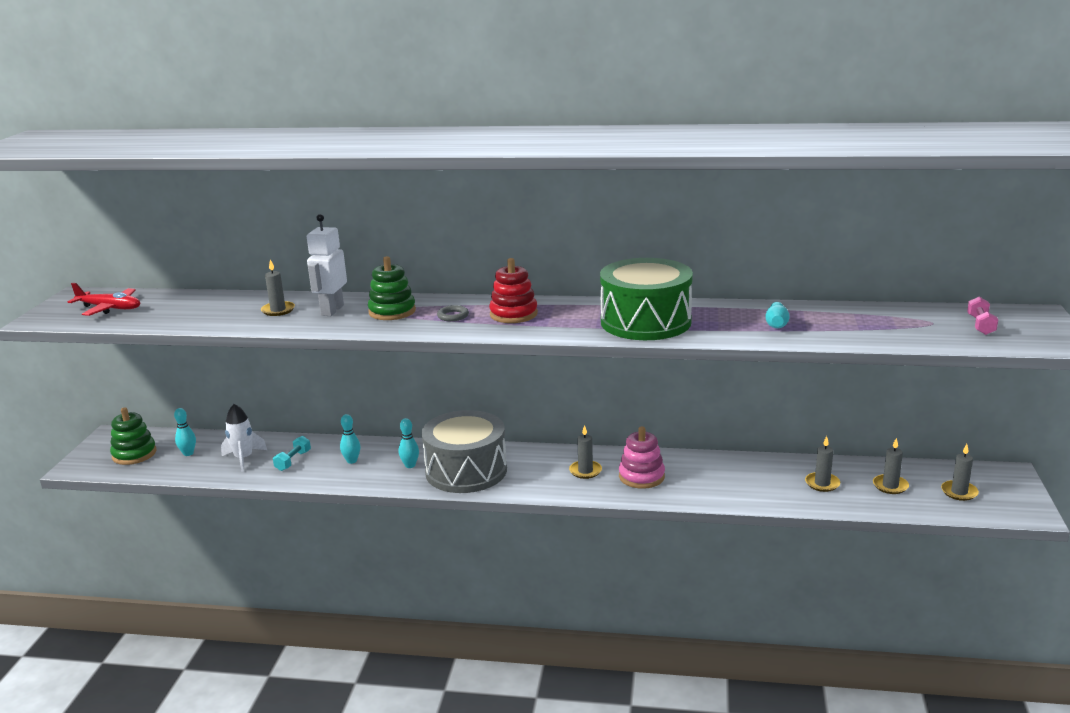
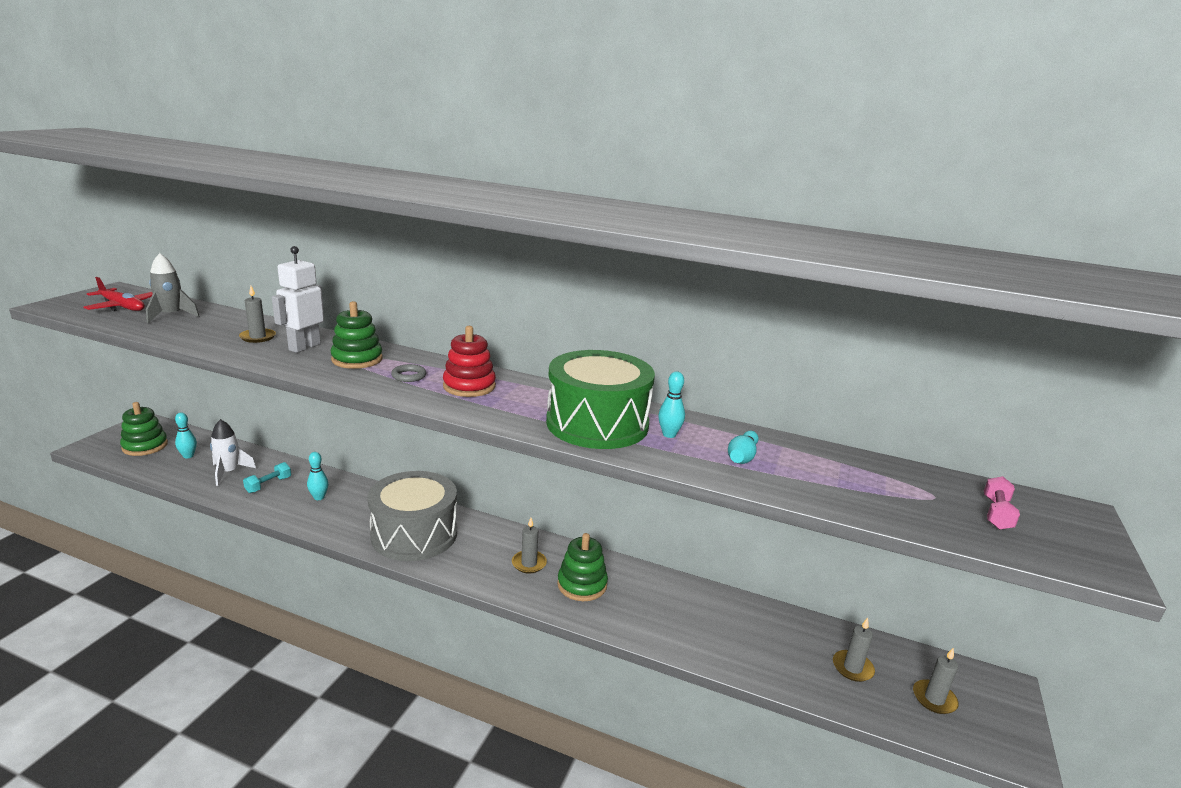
camera: 10 degrees right, 0 degrees up
(169, 307) = (171, 316): none -> grey rocket
(410, 465) = (367, 515): turquoise bowling pin -> turquoise bowling pin (669, 434)
(641, 476) = (582, 585): pink stacking toy -> green stacking toy
(822, 483) = (774, 644): grey candle -> none

